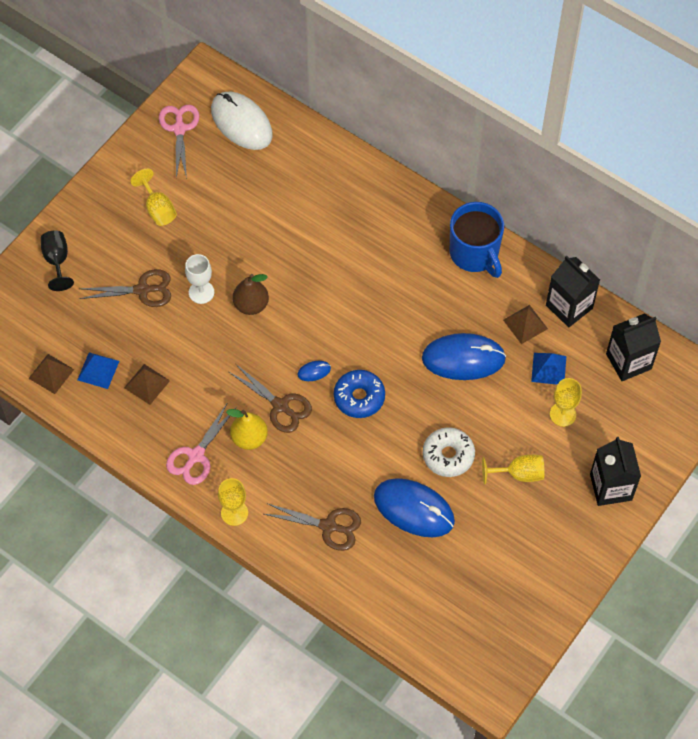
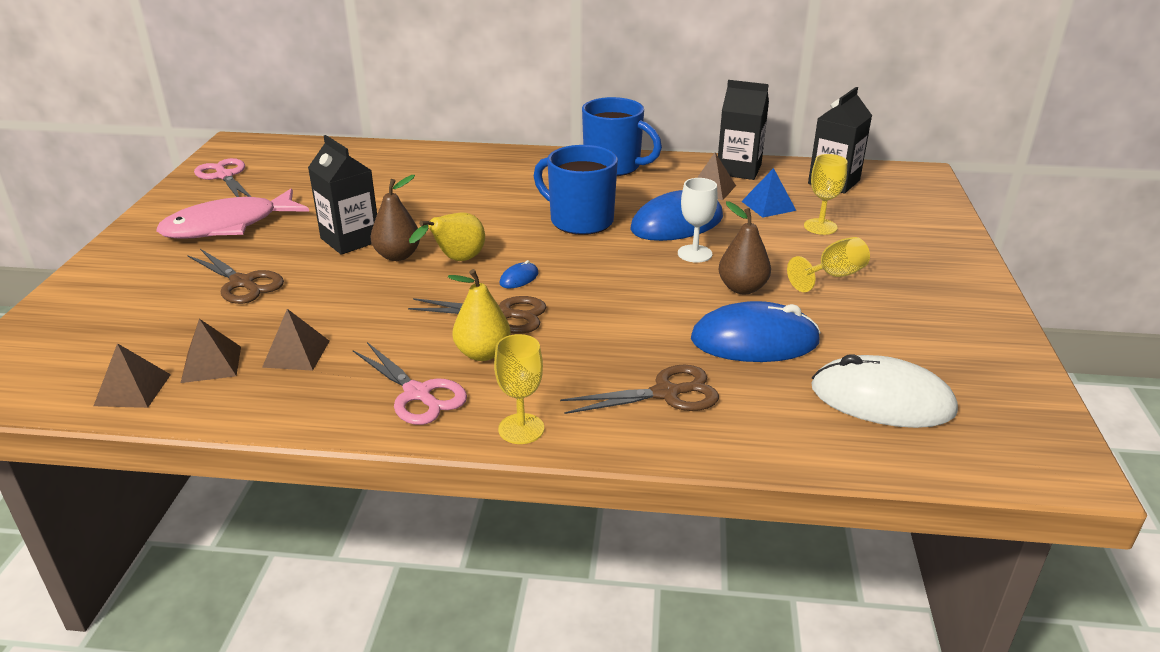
camera: 30 degrees left, 30 degrees down
(57, 261) = (101, 294): black goblet -> none
(98, 370) = (211, 364): blue pyramid -> brown pyramid
(142, 290) = (242, 283): brown scissors -> brown scissors turned 75 degrees clockwise
(158, 209) = (228, 226): yellow goblet -> pink fish
(196, 456) = (417, 394): pink scissors -> pink scissors turned 45 degrees counterclockwise
(201, 292) = (325, 264): white goblet -> white goblet (694, 254)
(241, 123) = (296, 158): white mouse -> white mouse (882, 399)
(286, 330) = (456, 260): none -> yellow pear
(359, 397) = (592, 280): blue donut -> none
(397, 321) = (580, 221): none -> blue mug
(448, 455) = (742, 288): white donut -> brown pear
(611, 487) = (933, 255): black carton -> black carton (350, 240)

